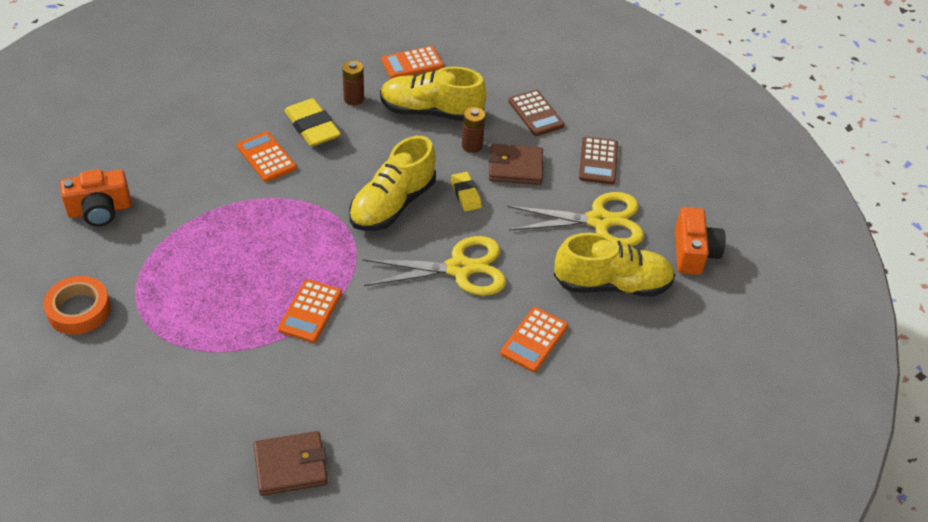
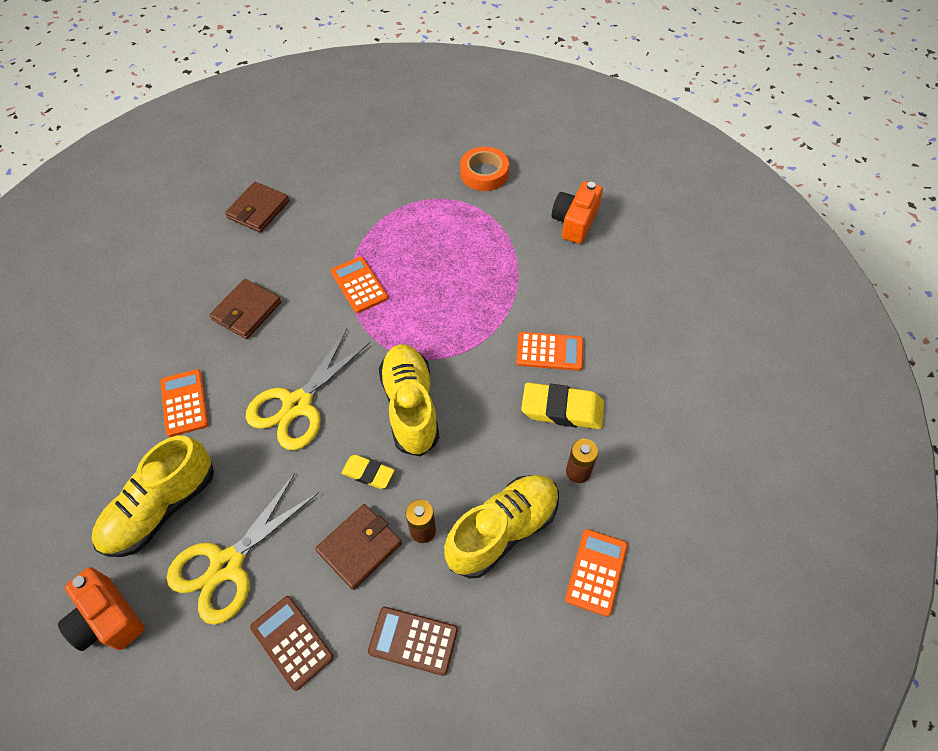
camera: 135 degrees right, 10 degrees up
(415, 371) = (247, 311): none -> brown wallet

